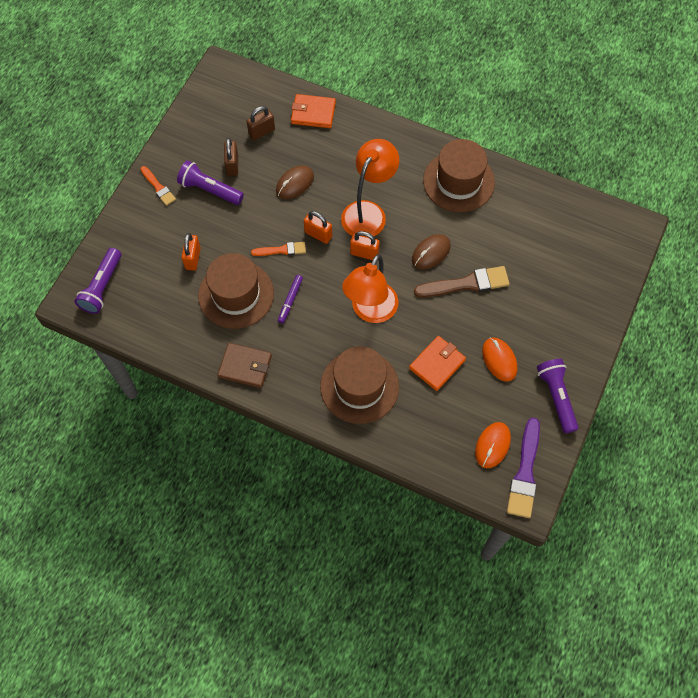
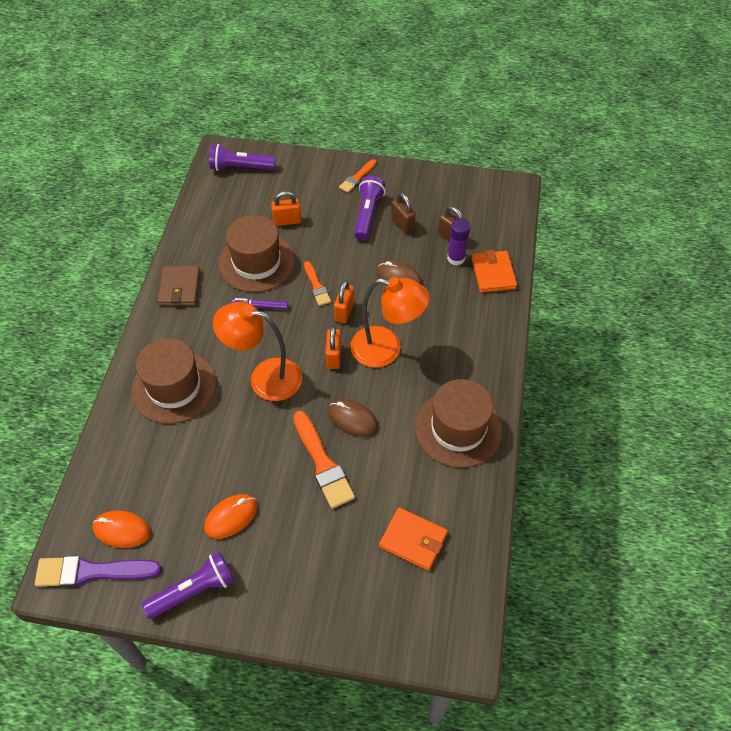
camera: 75 degrees right, 10 degrees down
(232, 165) = (402, 224): brown padlock -> brown padlock turned 75 degrees clockwise
(287, 135) = (456, 258): none -> purple glue stick
(437, 364) = (213, 454): orange wallet -> orange wallet (413, 540)
(466, 284) = (322, 463): brown brush -> orange brush

